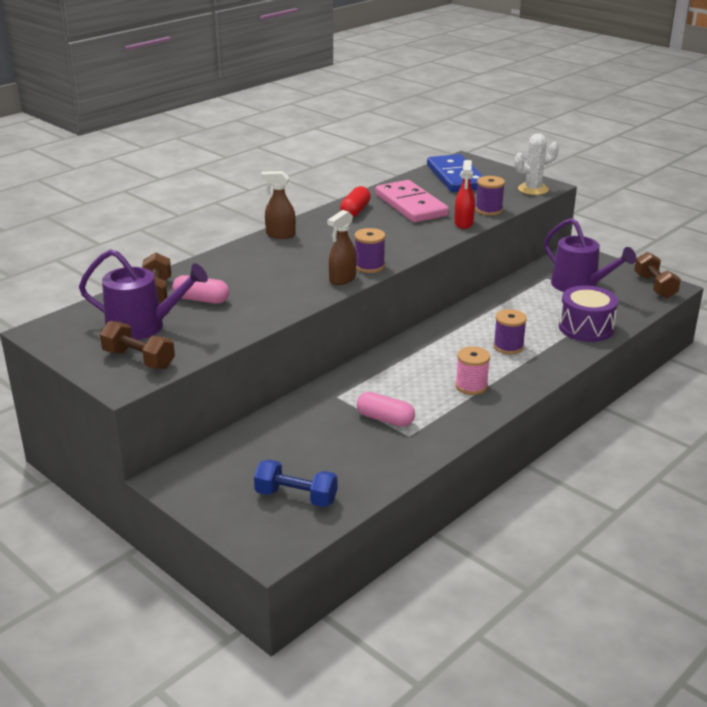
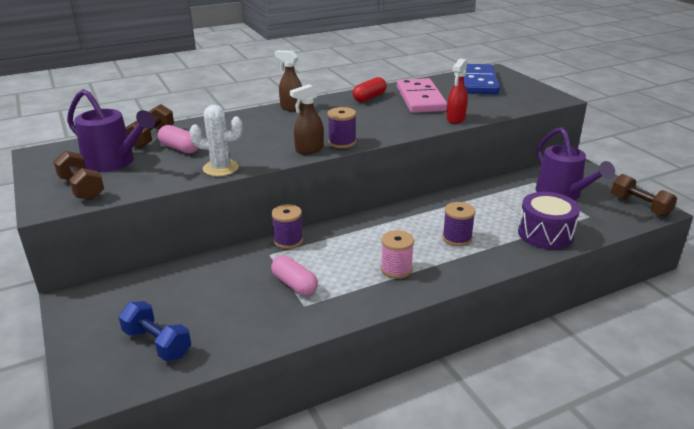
camera: 20 degrees right, 0 degrees up
(488, 210) = (487, 111): purple spool -> purple spool (288, 241)
(533, 189) = (542, 99): white cactus -> white cactus (221, 168)
(655, 286) = (640, 206): brown dumbbell -> brown dumbbell turned 45 degrees counterclockwise

